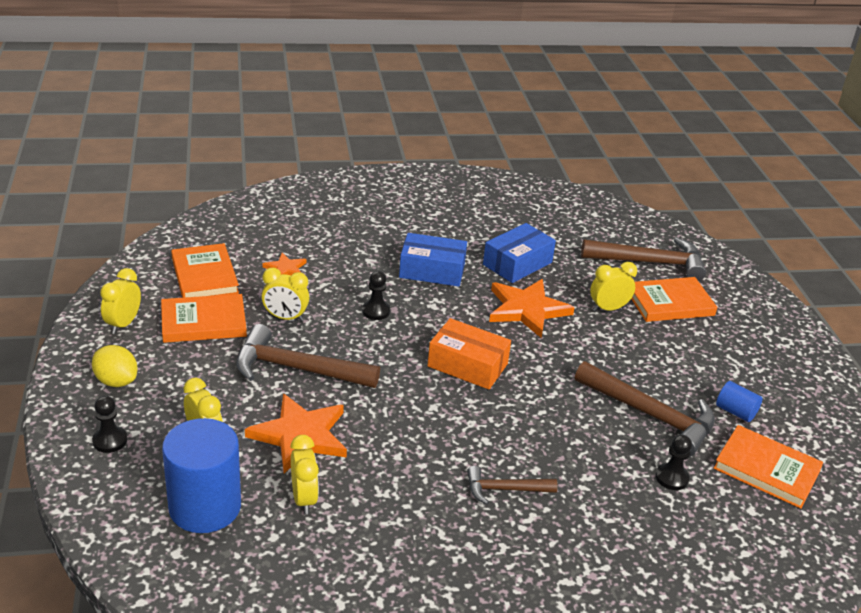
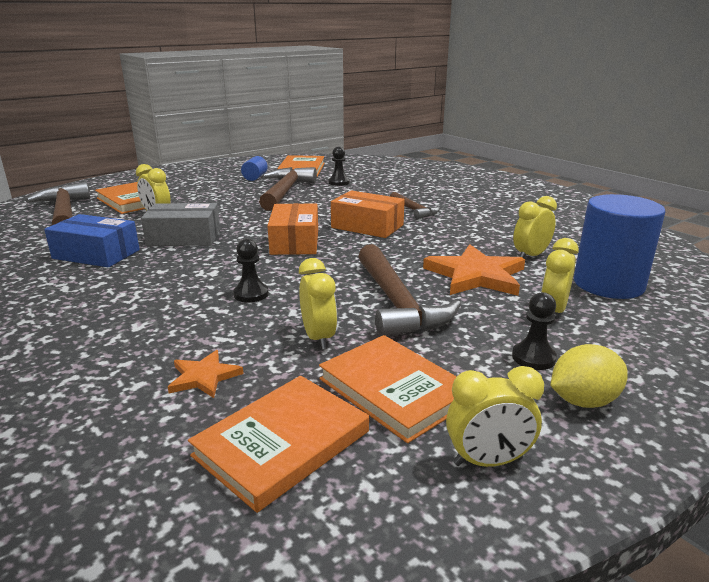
camera: 115 degrees left, 10 degrees down
(110, 441) = (650, 358): black pawn -> black pawn (533, 358)
(116, 381) = (583, 401): yellow lemon -> yellow lemon turned 60 degrees clockwise
(432, 270) = (139, 287): blue box -> none
(476, 427) = (367, 226): none -> orange box
(527, 309) = (184, 238): orange star -> grey box

